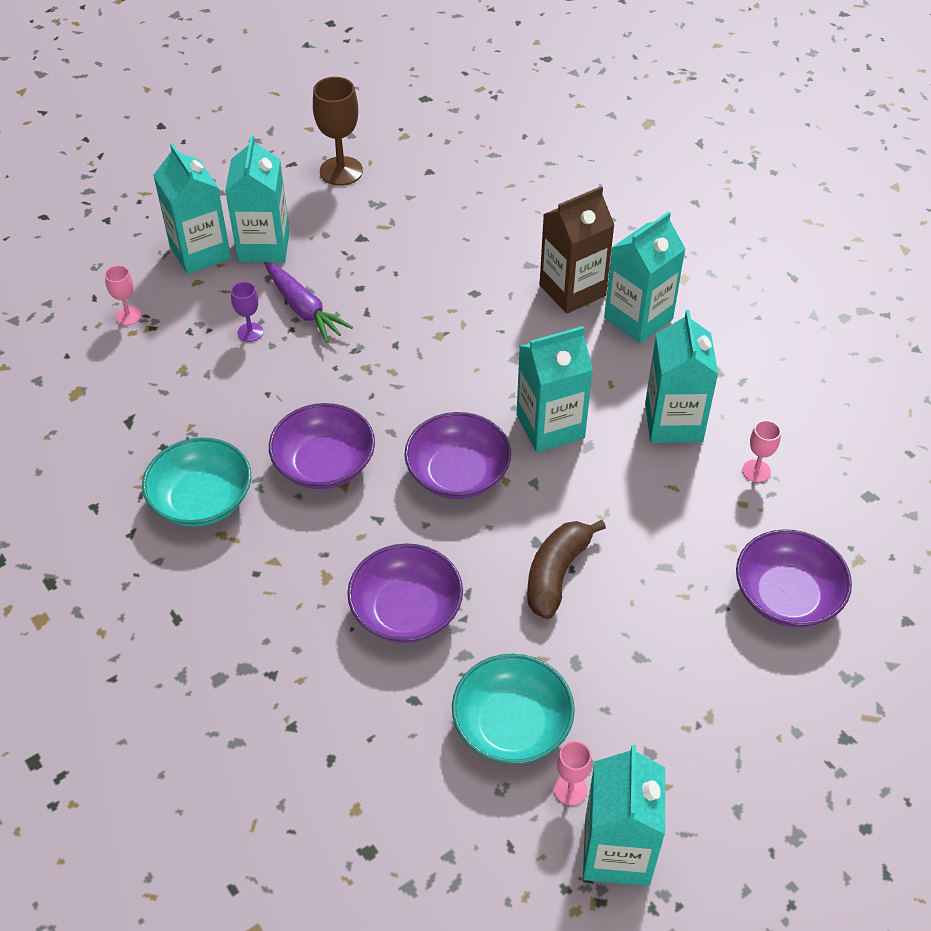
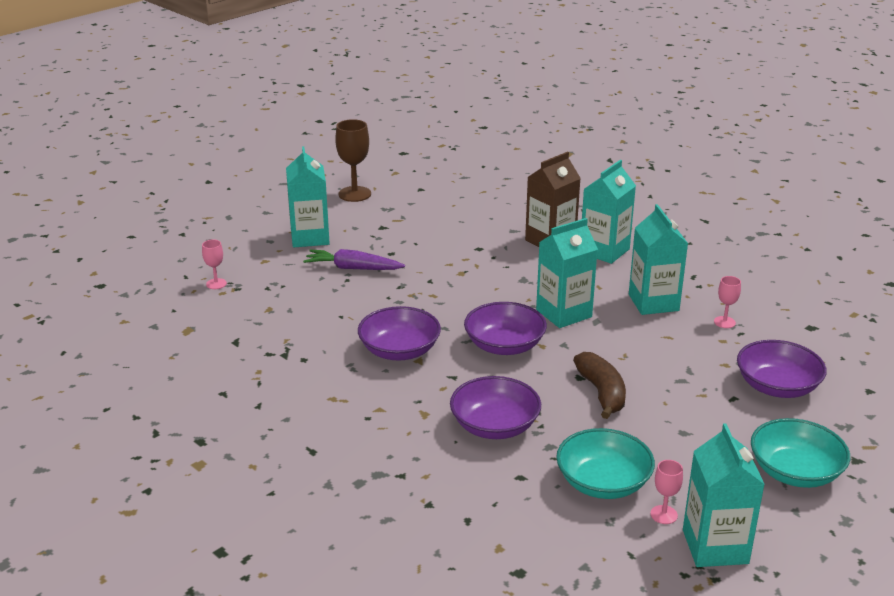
camera: 10 degrees left, 20 degrees down
(200, 252) = (261, 245): turquoise carton -> none
(202, 500) = (309, 380): turquoise bowl -> turquoise bowl (795, 472)
(250, 332) = (315, 284): purple goblet -> none
(304, 309) = (353, 268): purple carrot -> purple carrot turned 150 degrees clockwise
(556, 574) = (602, 393): brown banana -> brown banana turned 150 degrees clockwise

